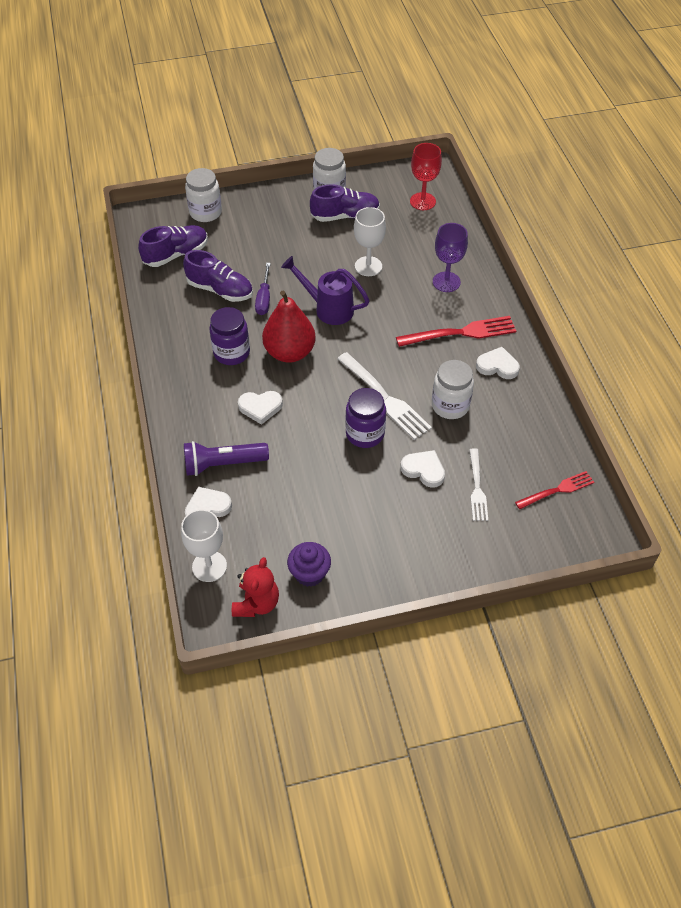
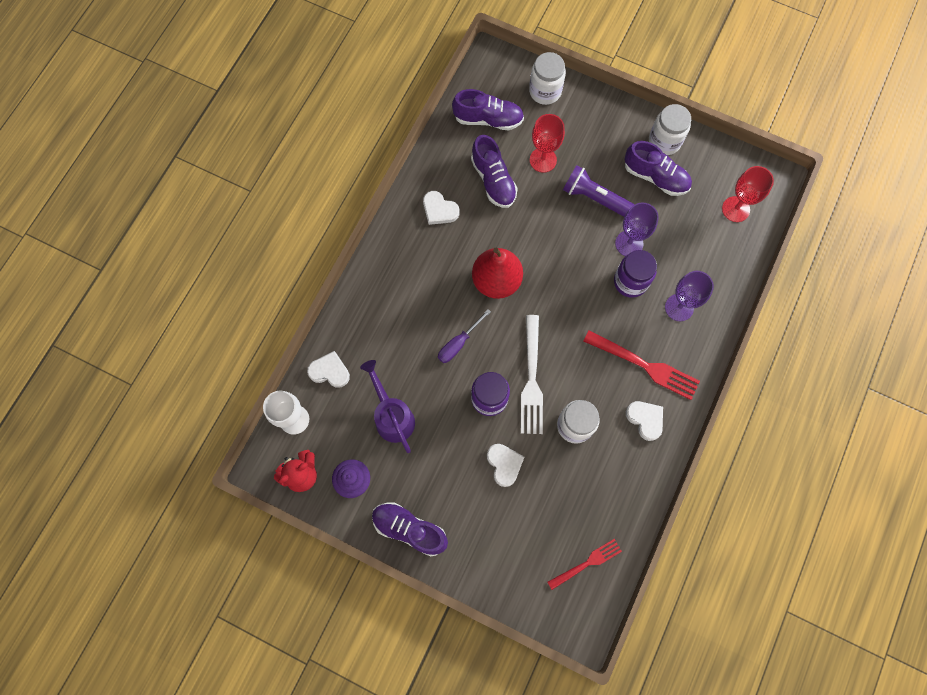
camera: 40 degrees right, 20 degrees up
(223, 464) = (369, 343): purple flashlight -> purple flashlight (595, 198)
(231, 353) = (453, 248): purple jar -> purple jar (630, 282)
(247, 254) = (543, 160): none -> red goblet
(260, 407) = (434, 315): white heart -> white heart (439, 210)
(264, 298) = (519, 214): purple screwdriver -> purple screwdriver (458, 343)
(328, 309) = (561, 262): purple watering can -> purple watering can (392, 416)
(368, 266) = (629, 243): white goblet -> purple goblet
(394, 573) = (409, 529): none -> purple shoe
(477, 487) = (529, 511): white fork -> none
(557, 490) = (587, 563): red fork -> red fork turned 45 degrees counterclockwise

